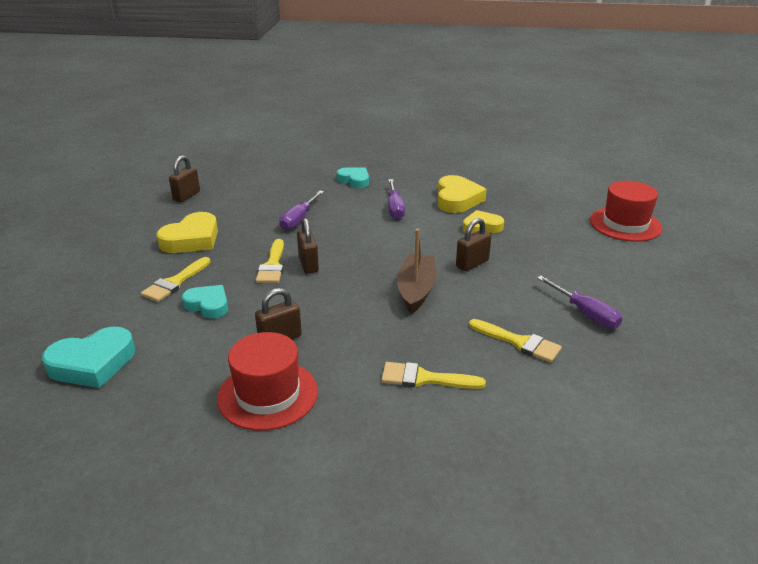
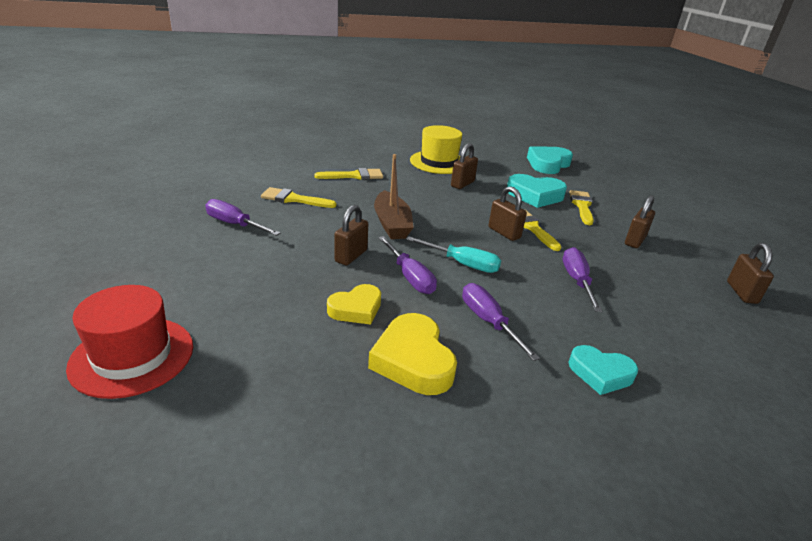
camera: 155 degrees right, 0 degrees up
(192, 239) = (635, 241): yellow heart -> brown padlock
(208, 305) = (535, 195): turquoise heart -> turquoise heart, size x1.51
(268, 394) = (438, 162): red hat -> yellow hat
(378, 243) = (463, 264): none -> turquoise screwdriver
(430, 240) = (410, 277): none -> purple screwdriver

